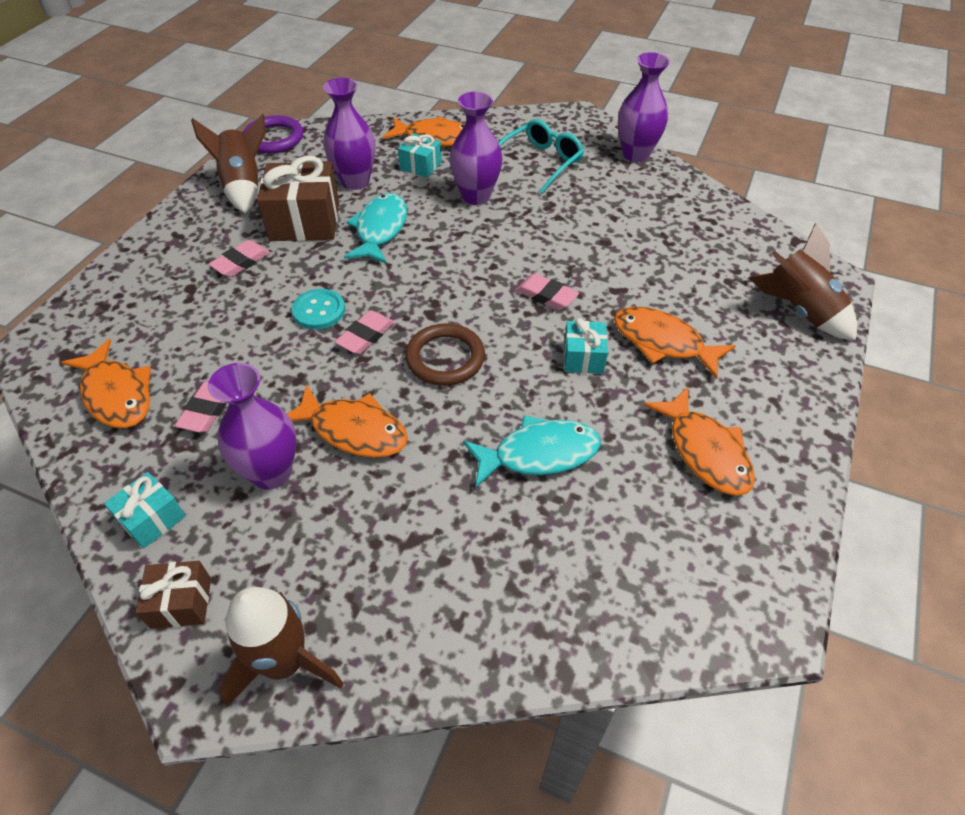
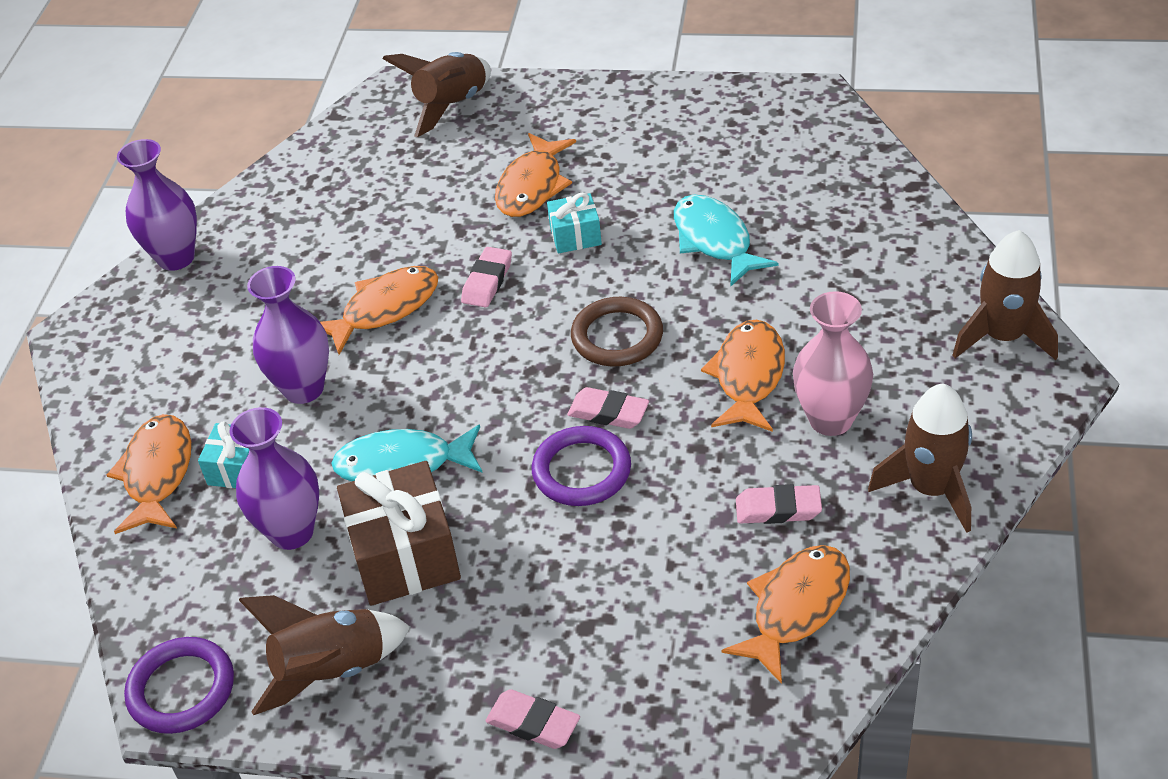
camera: 100 degrees left, 5 degrees down
(152, 519) = (931, 489): turquoise gift -> brown rocket
(181, 603) = (996, 425): brown gift -> none
(241, 262) = (515, 592): pink eraser -> pink eraser (533, 723)
(271, 473) = (830, 420): purple vase -> pink vase
(319, 311) = (581, 470): turquoise button -> purple ring
(540, 162) = (209, 343): turquoise glasses -> none
(705, 451) = (663, 144): orange fish -> orange fish (385, 309)

